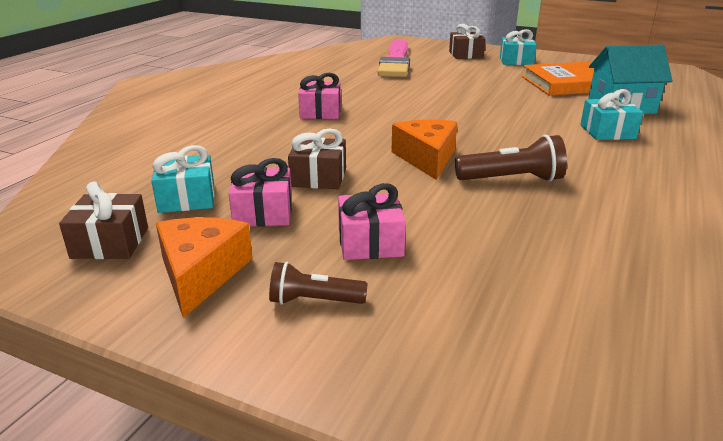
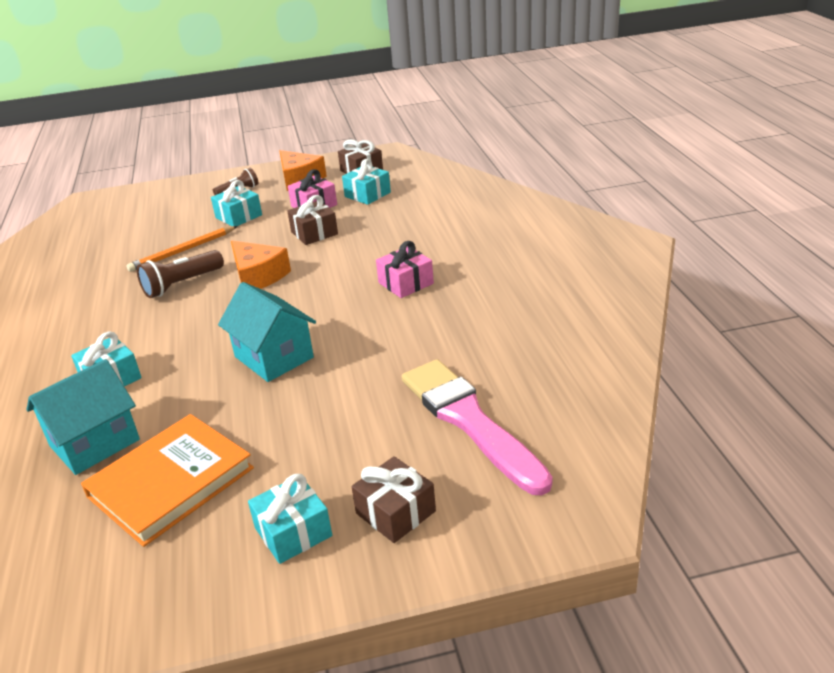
camera: 145 degrees right, 5 degrees up
(370, 242) = (239, 216): pink gift -> turquoise gift
(469, 107) = (274, 357): none -> turquoise house
(488, 220) = (183, 251): none -> orange pencil

